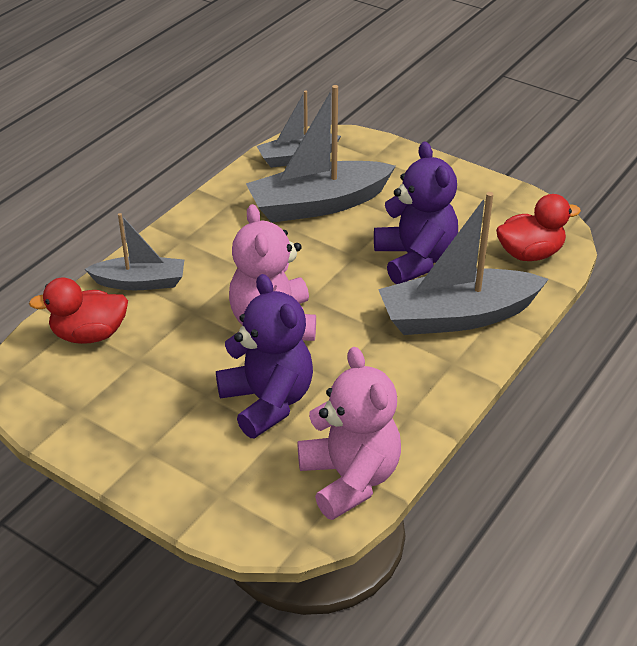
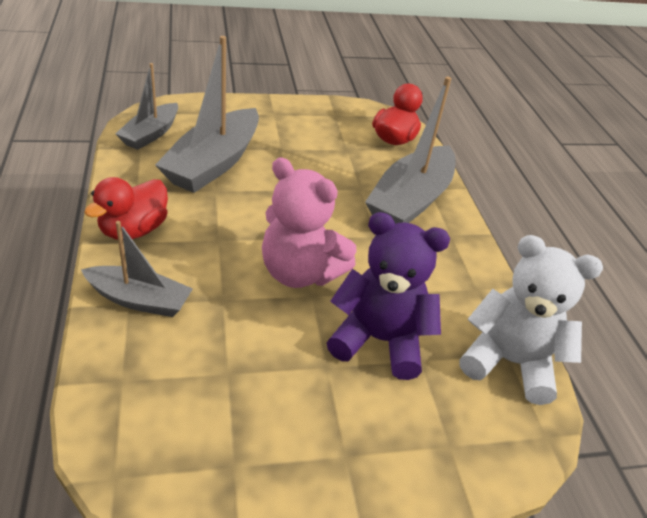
camera: 50 degrees left, 0 degrees up
(89, 334) = (150, 379): red duck -> red duck (133, 230)
(140, 282) = (139, 300): grey boat -> grey boat turned 60 degrees clockwise
(350, 479) = (509, 362): pink teddy bear -> white teddy bear
(415, 259) = (333, 174): purple teddy bear -> none

